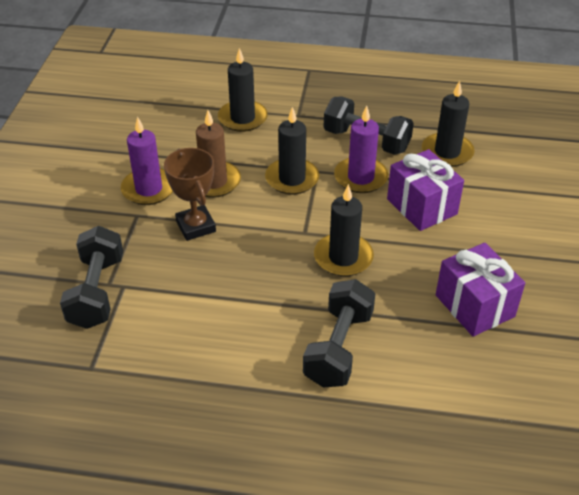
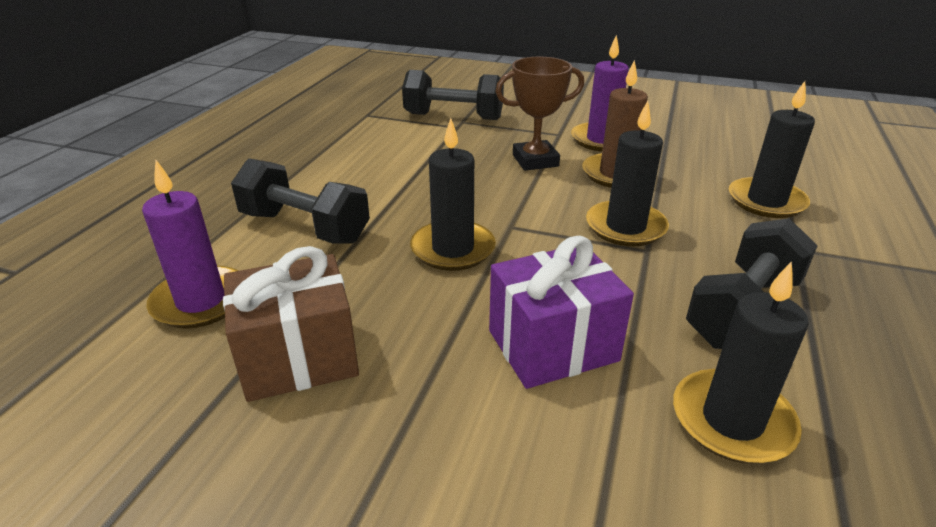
camera: 100 degrees right, 10 degrees down
(360, 177) = (633, 289): purple candle -> purple candle (201, 301)
(474, 306) = (299, 357): purple gift -> brown gift

